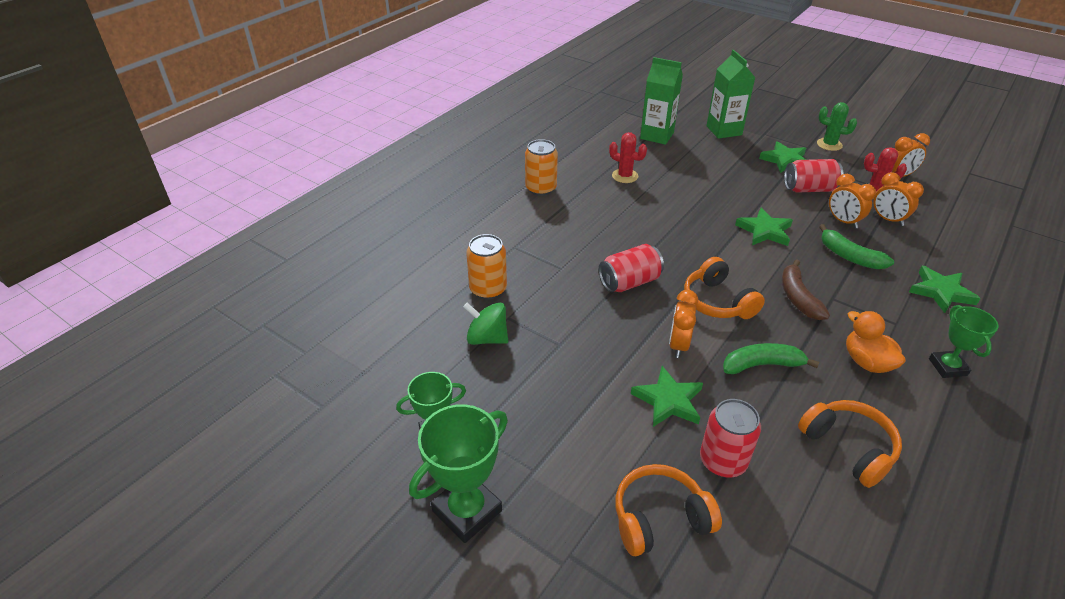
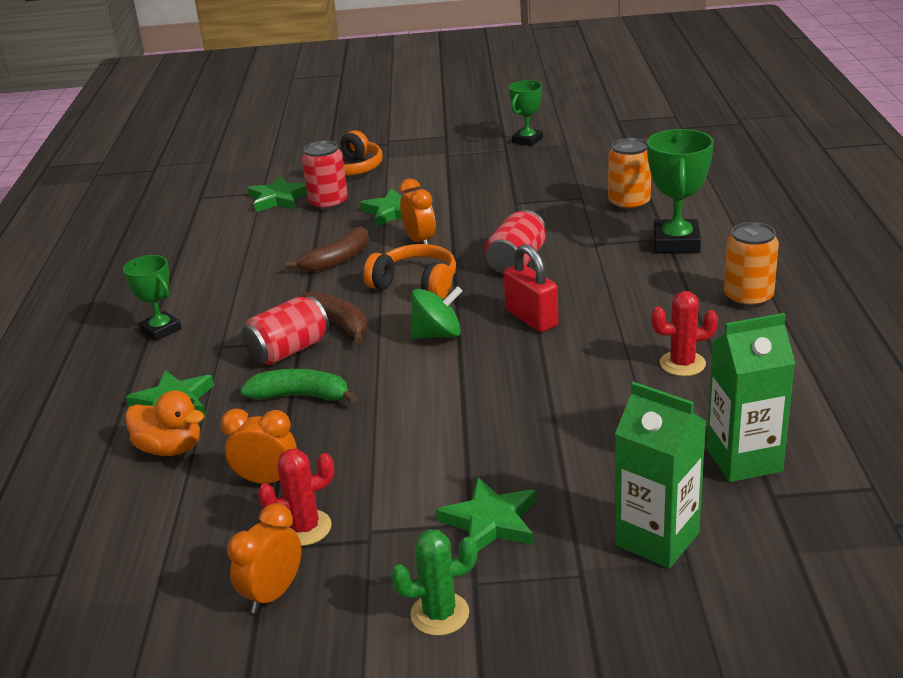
camera: 145 degrees right, 10 degrees down
(467, 511) = (464, 131): green trophy -> green trophy (676, 242)
(487, 338) = (575, 182): green spinning top -> green spinning top (437, 334)
(668, 236) = (531, 318): none -> red padlock
(762, 365) = (337, 260): green banana -> brown banana
(764, 231) = (427, 378): green star -> green star (279, 198)
(809, 189) = (412, 478): red can -> red can (289, 350)
(843, 221) = (331, 444): orange clock -> none
(848, 447) = (239, 244): orange headphones -> none
(866, 362) = (242, 301): orange duck -> orange duck (170, 448)

